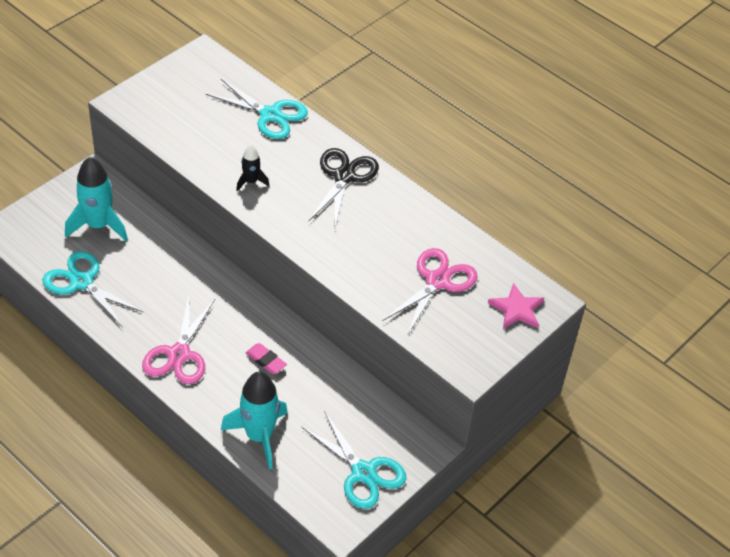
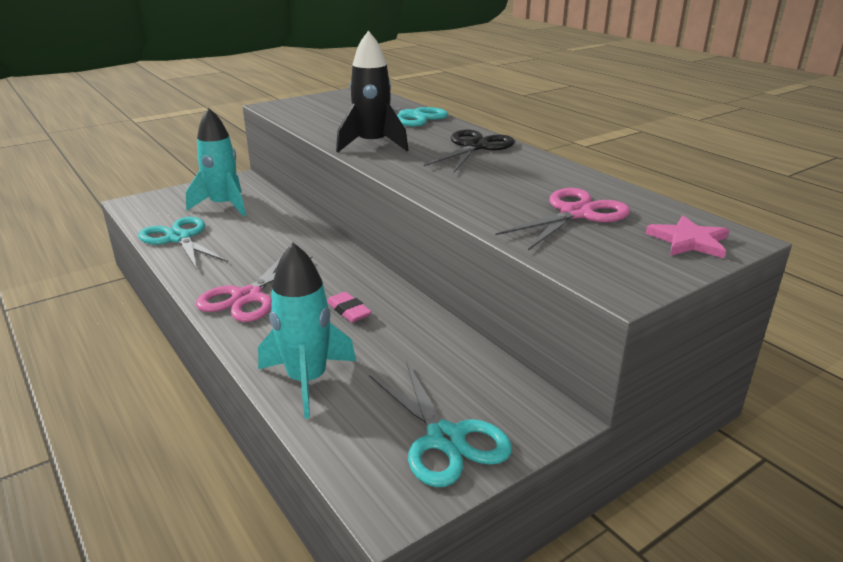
camera: 15 degrees right, 20 degrees down
(251, 181) = (372, 145): black rocket -> black rocket, size x1.93

